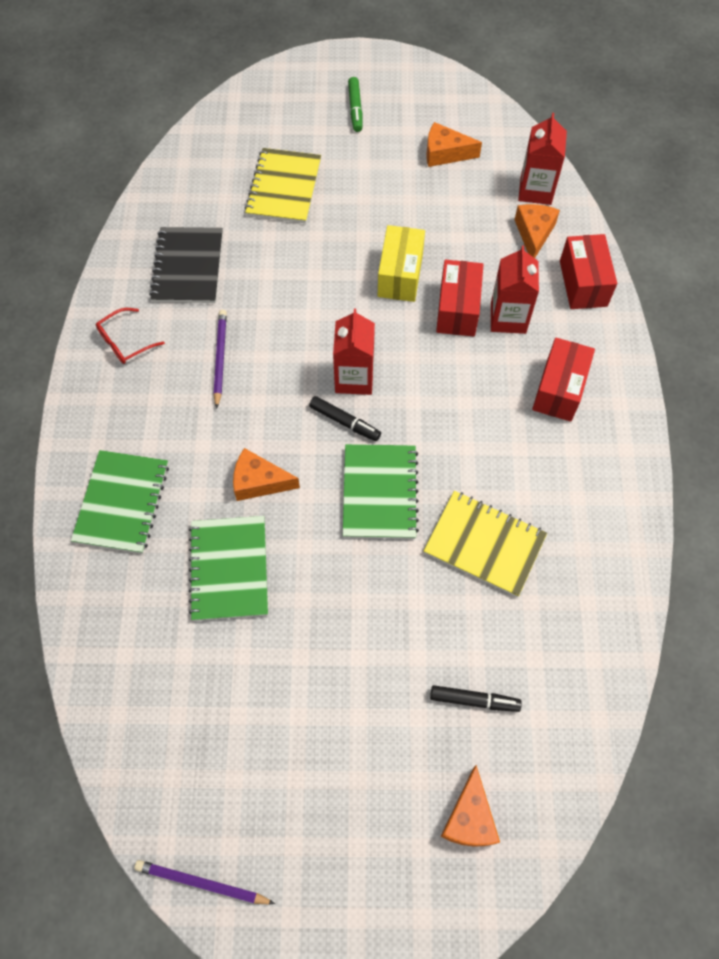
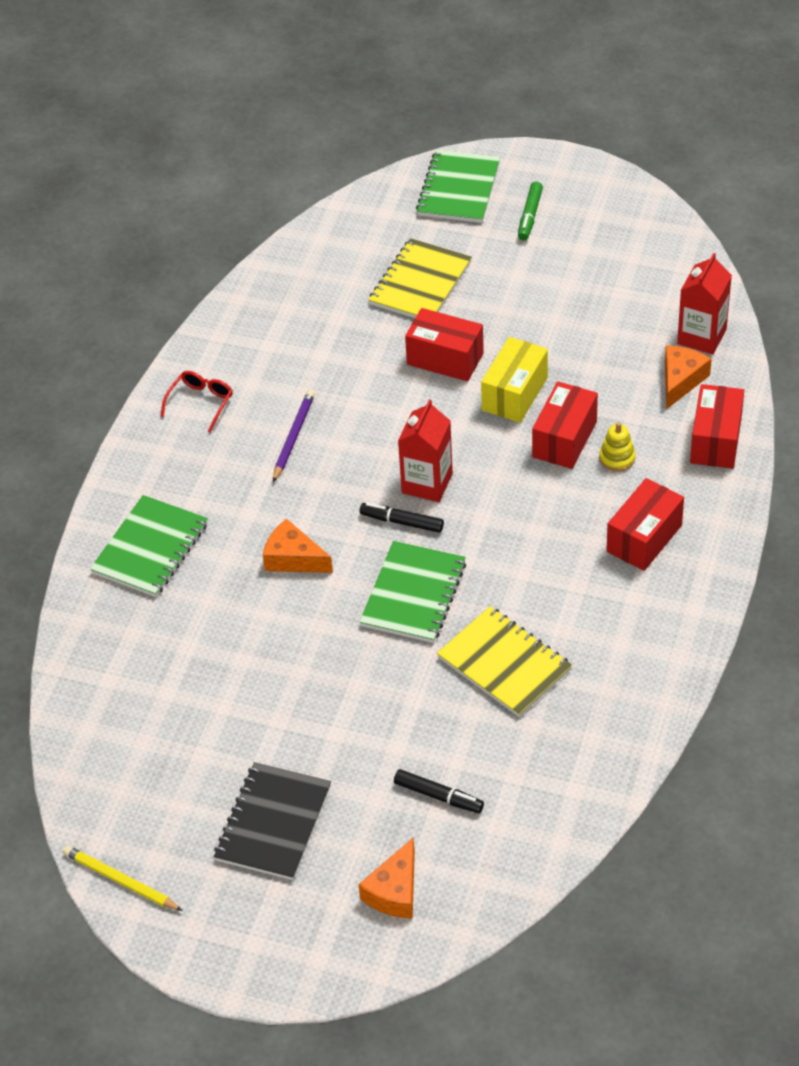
camera: 20 degrees right, 15 degrees down
(125, 342) = (201, 402): red glasses -> red glasses turned 135 degrees clockwise
(188, 267) = (290, 343): black notebook -> black notebook (273, 823)
(202, 883) = (121, 881): purple pencil -> yellow pencil
(229, 569) = (236, 629): green notebook -> green notebook (458, 189)
(329, 254) = (445, 359): none -> red box
(345, 422) = (402, 522): black marker -> black marker turned 150 degrees clockwise
(445, 153) = (613, 280): orange cheese -> none
(508, 318) = (617, 458): red carton -> yellow stacking toy

